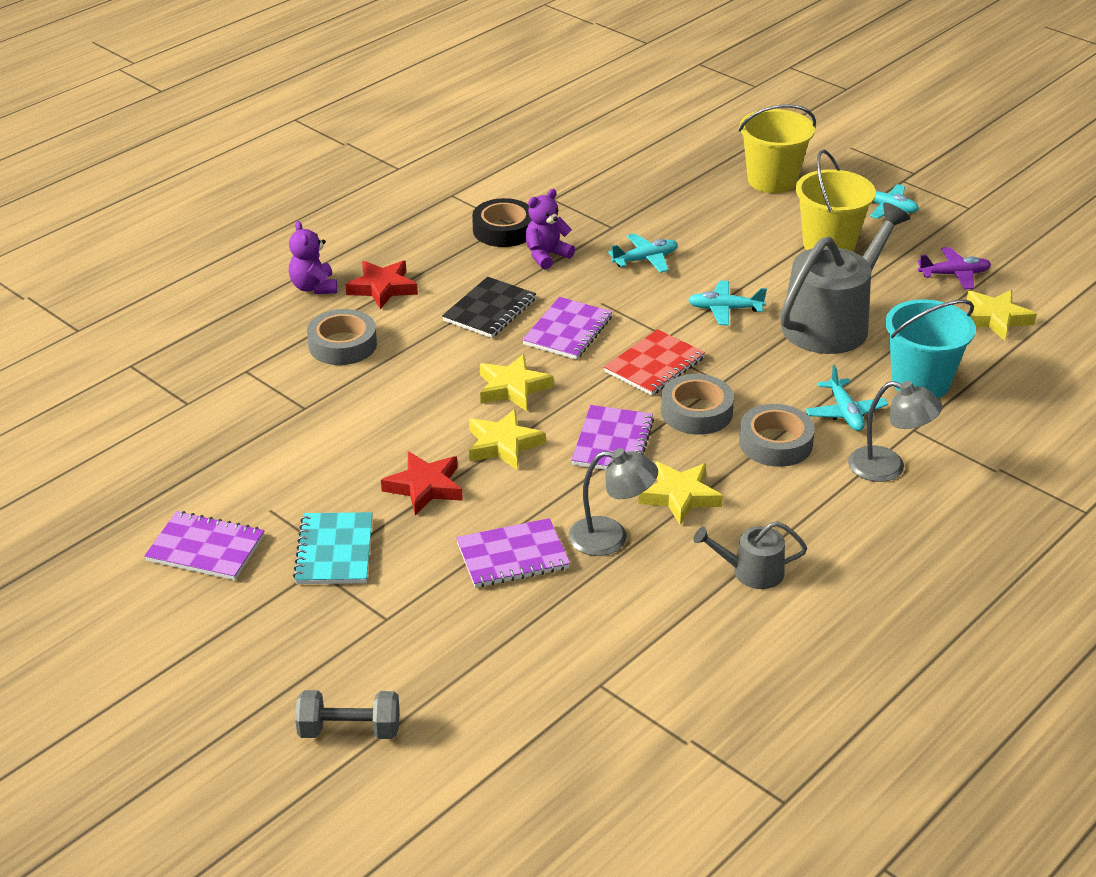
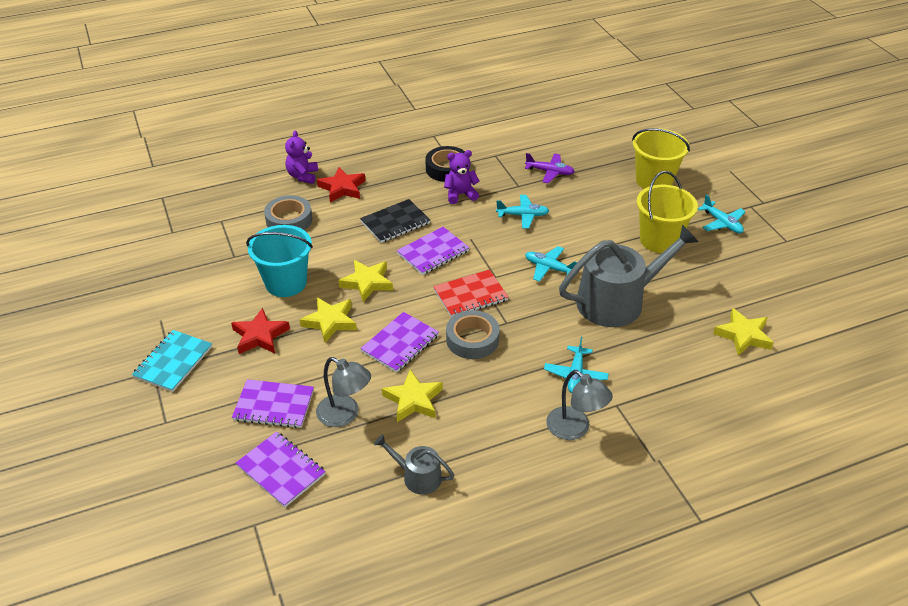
camera: 25 degrees right, 5 degrees up
(205, 548) = (104, 334): purple notebook -> purple notebook (281, 470)
(349, 730) = (82, 494): grey dumbbell -> none
(775, 443) = (508, 381): grey tape -> none
(920, 382) = (648, 369): turquoise bucket -> turquoise bucket (286, 283)
(954, 274) = (736, 291): purple plane -> purple plane (550, 172)

